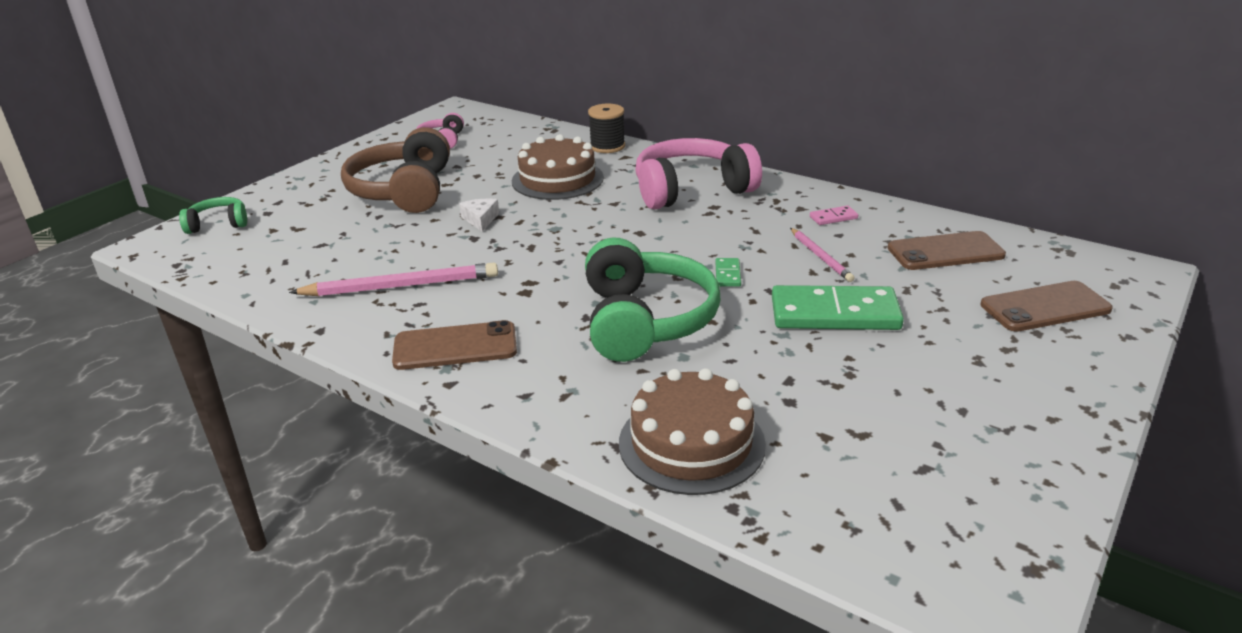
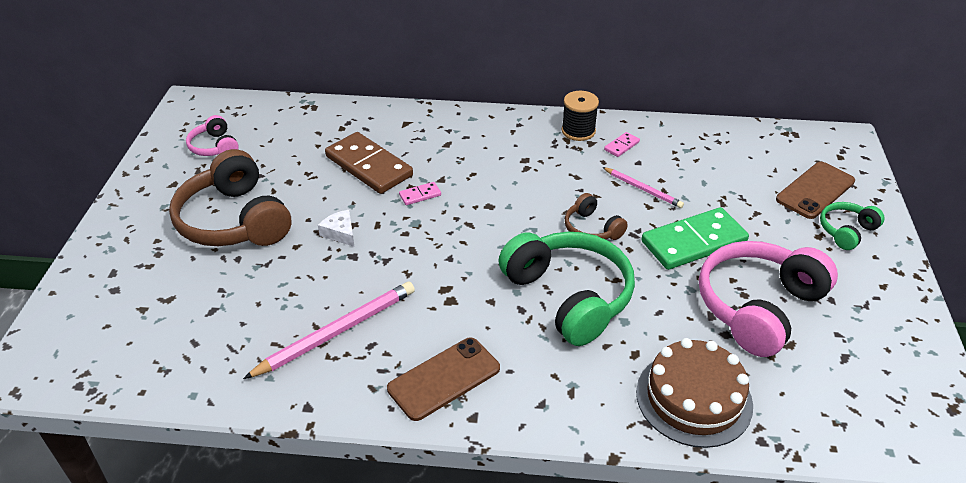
camera: 30 degrees left, 10 degrees up
(218, 224) = (74, 321): green headphones -> green headphones (846, 231)
(557, 179) = (369, 166): brown cake -> brown domino
(581, 210) = (420, 195): none -> pink domino
(607, 146) = (380, 115): black spool -> black spool (578, 131)
(691, 190) = (492, 146): pink headphones -> pink headphones (758, 307)
(727, 274) = (591, 229): green domino -> brown headphones
(945, 252) = (720, 158): brown phone -> none

